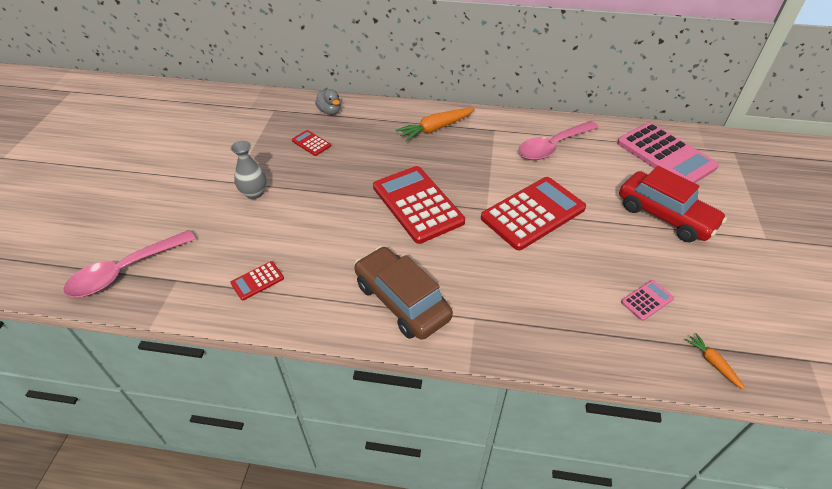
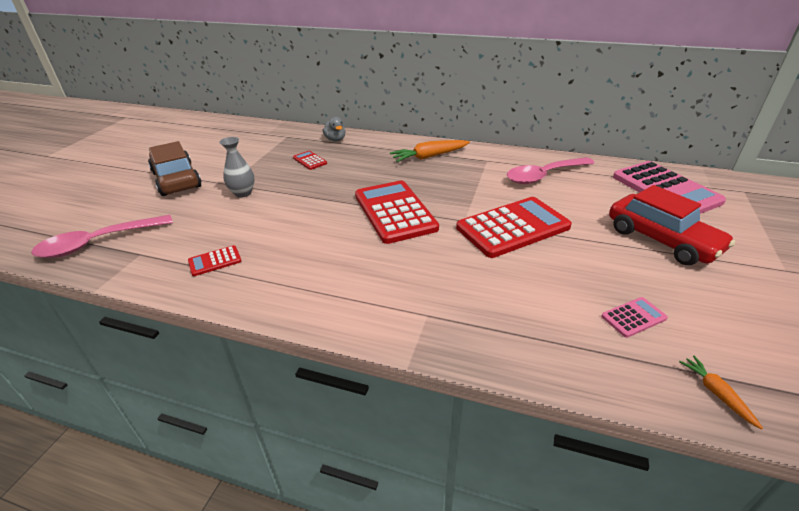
camera: 10 degrees right, 10 degrees down
(402, 301) = (352, 292): brown car -> brown car (177, 180)

